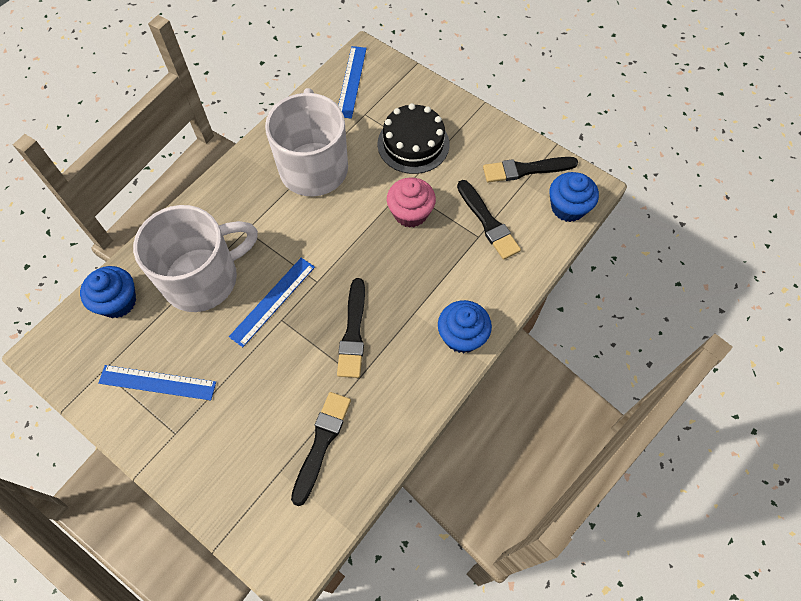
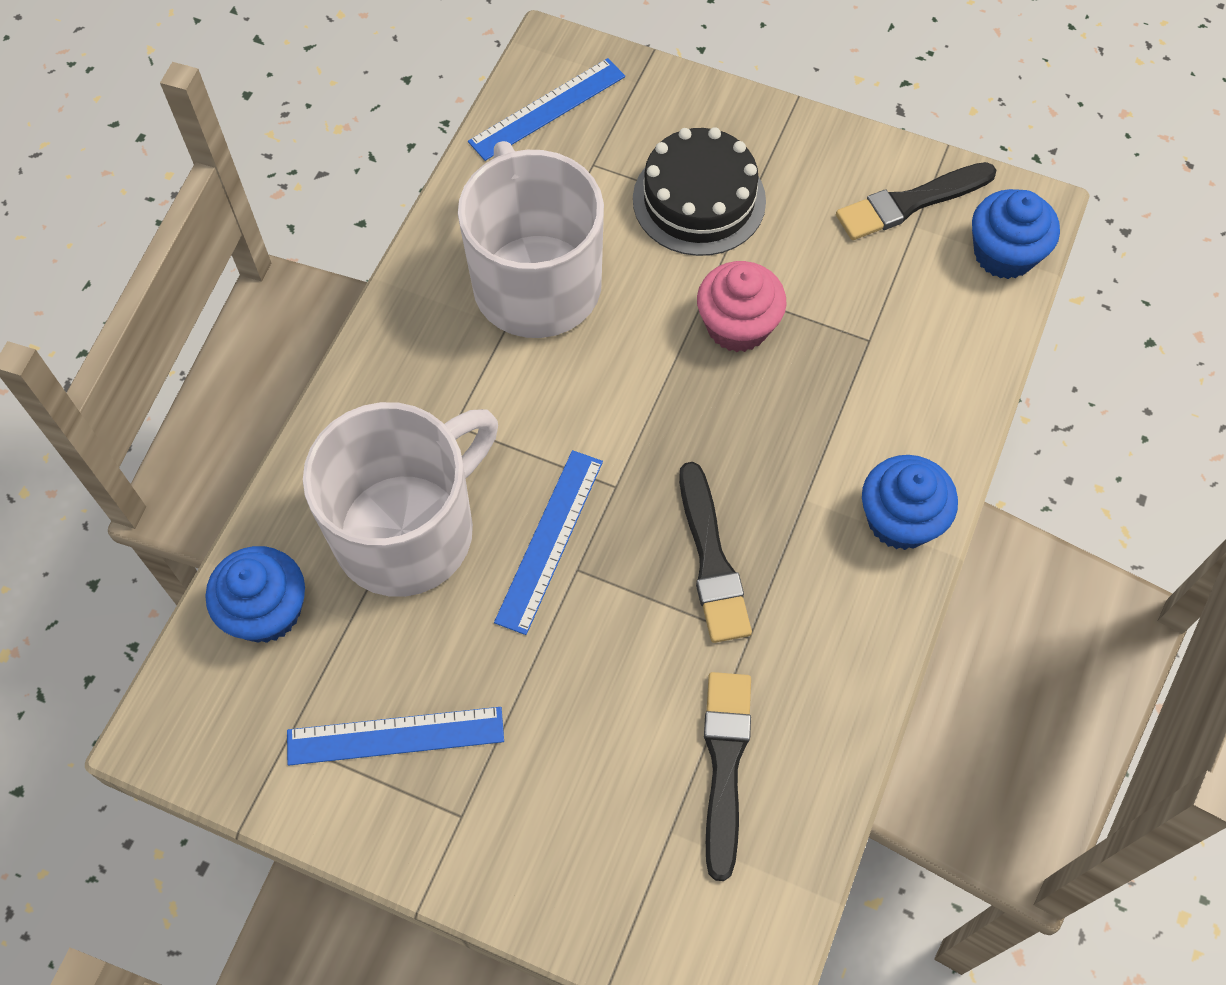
camera: 15 degrees left, 0 degrees up
(351, 81) = (547, 109): blue ruler -> blue ruler turned 60 degrees clockwise
(488, 222) = (877, 311): black brush -> none

